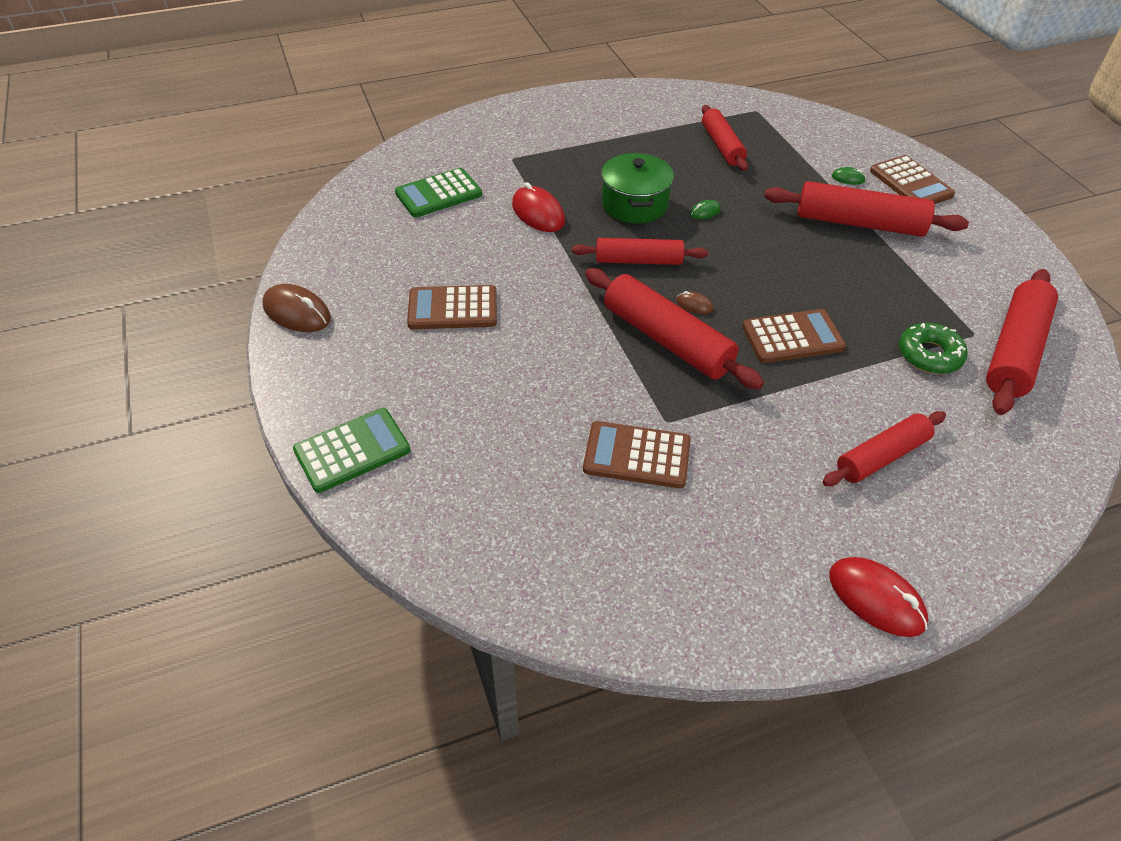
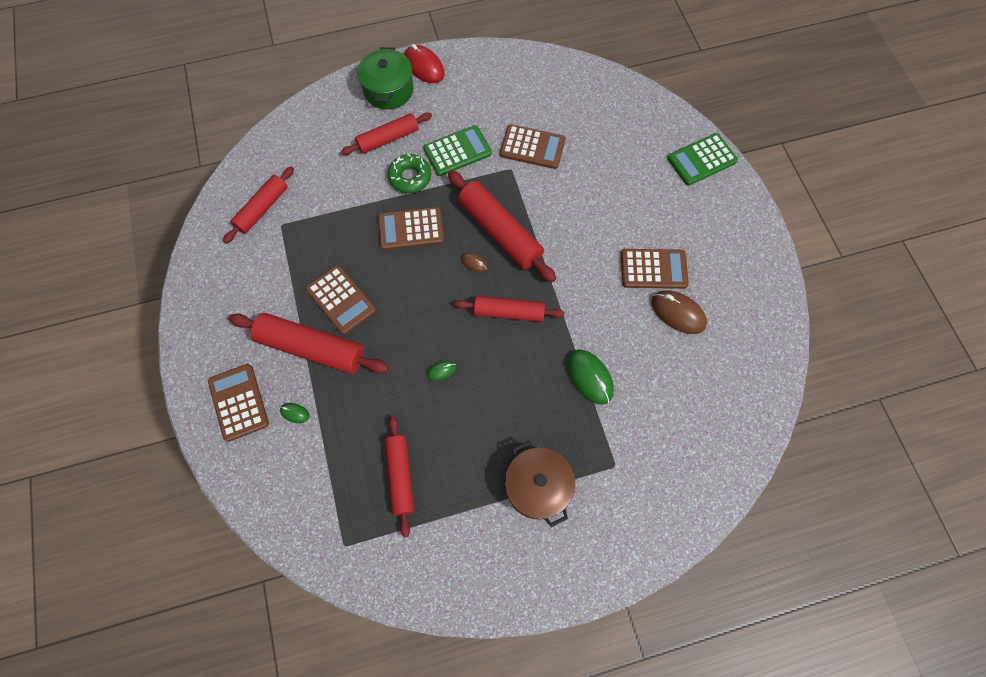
camera: 175 degrees left, 20 degrees up
(297, 312) = (768, 272): brown mouse -> brown mouse (678, 313)
(438, 194) = (681, 411): green calculator -> green calculator (457, 151)
(538, 213) = (589, 377): red mouse -> green mouse
(588, 144) = (537, 486): none -> brown pot
(634, 204) = (502, 385): green pot -> green pot (388, 90)
(848, 263) = (341, 300): none -> brown calculator
(929, 355) = (322, 209): green donut -> green donut (410, 177)
(1014, 351) = (262, 209): red rolling pin -> red rolling pin, size x0.66

